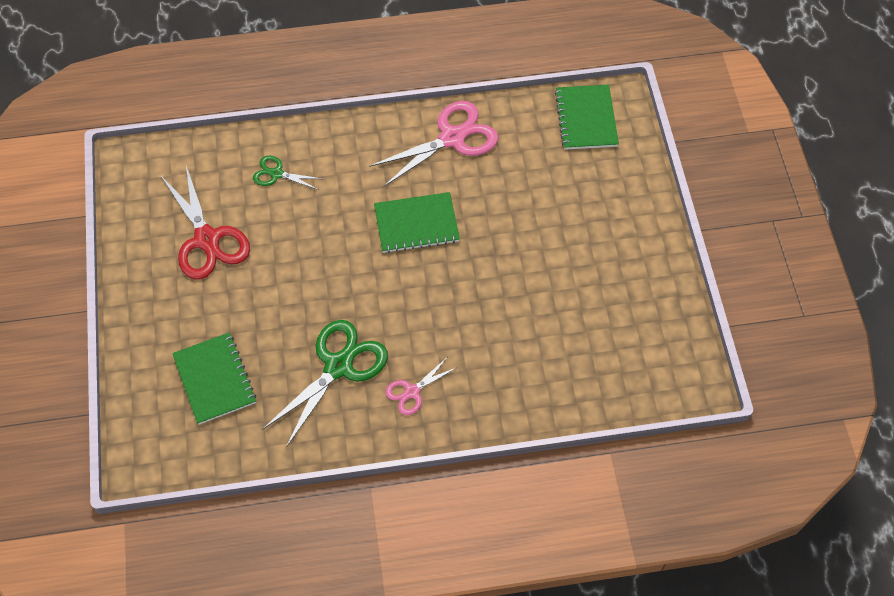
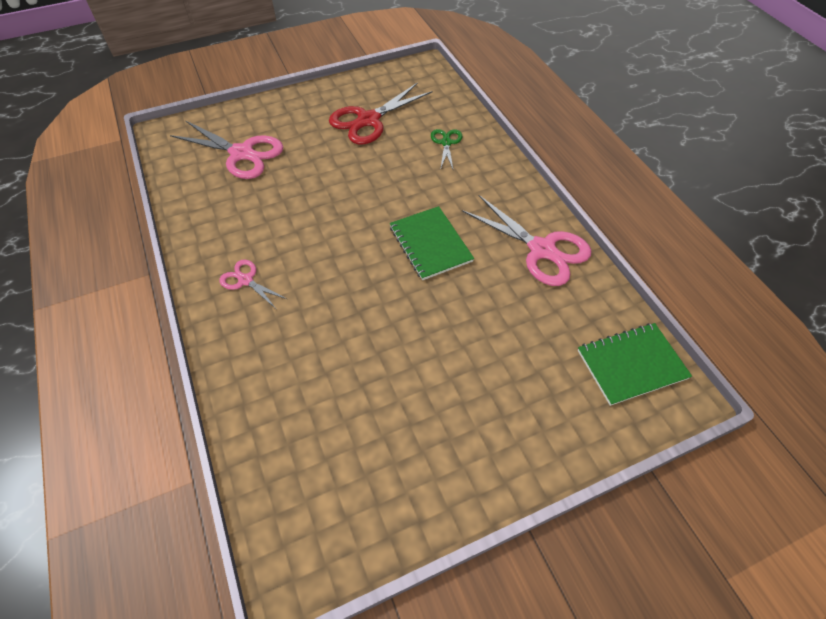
camera: 75 degrees right, 5 degrees down
(214, 379) = (242, 153): green notebook -> pink scissors
(338, 366) = (265, 223): green scissors -> none

